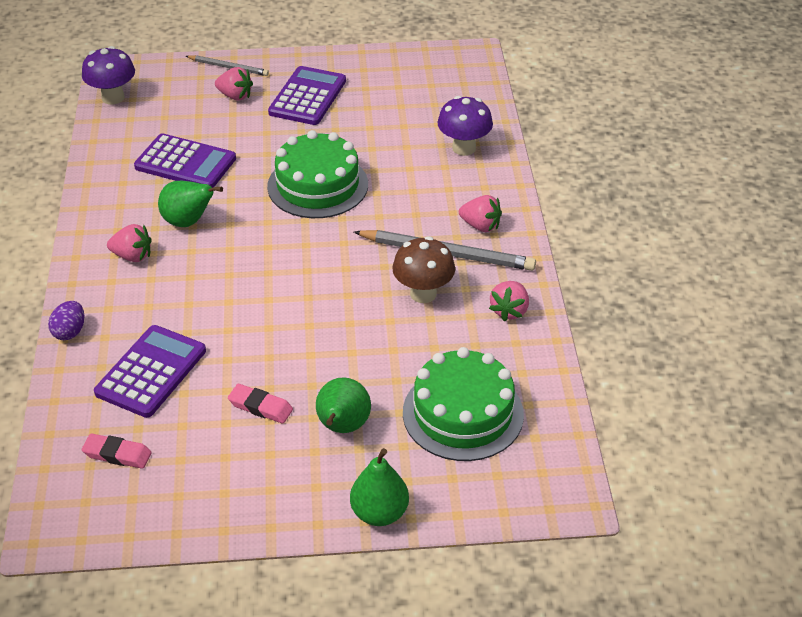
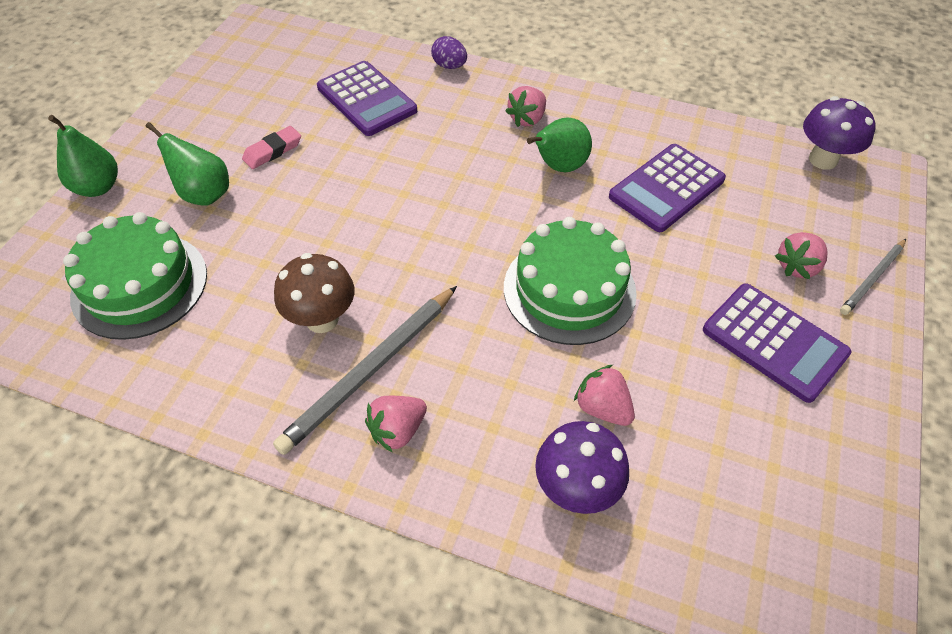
camera: 115 degrees right, 10 degrees up
(117, 454) = (294, 65): pink eraser -> none
(509, 311) = (235, 391): pink strawberry -> pink strawberry (602, 408)

